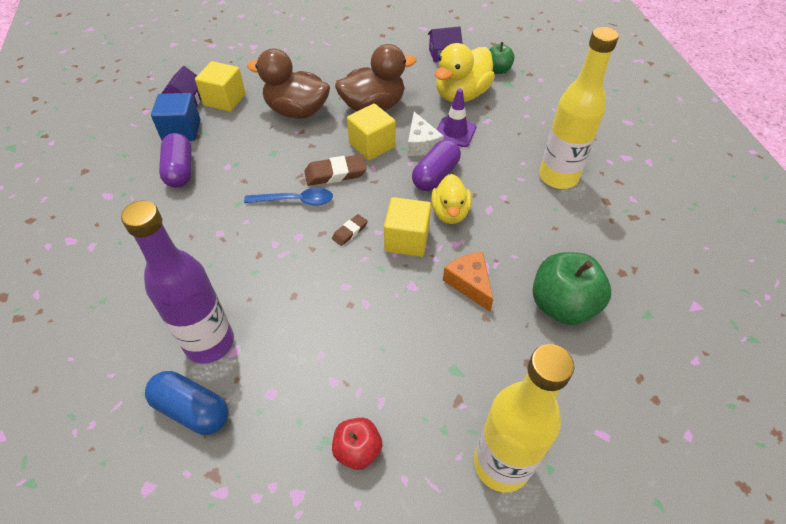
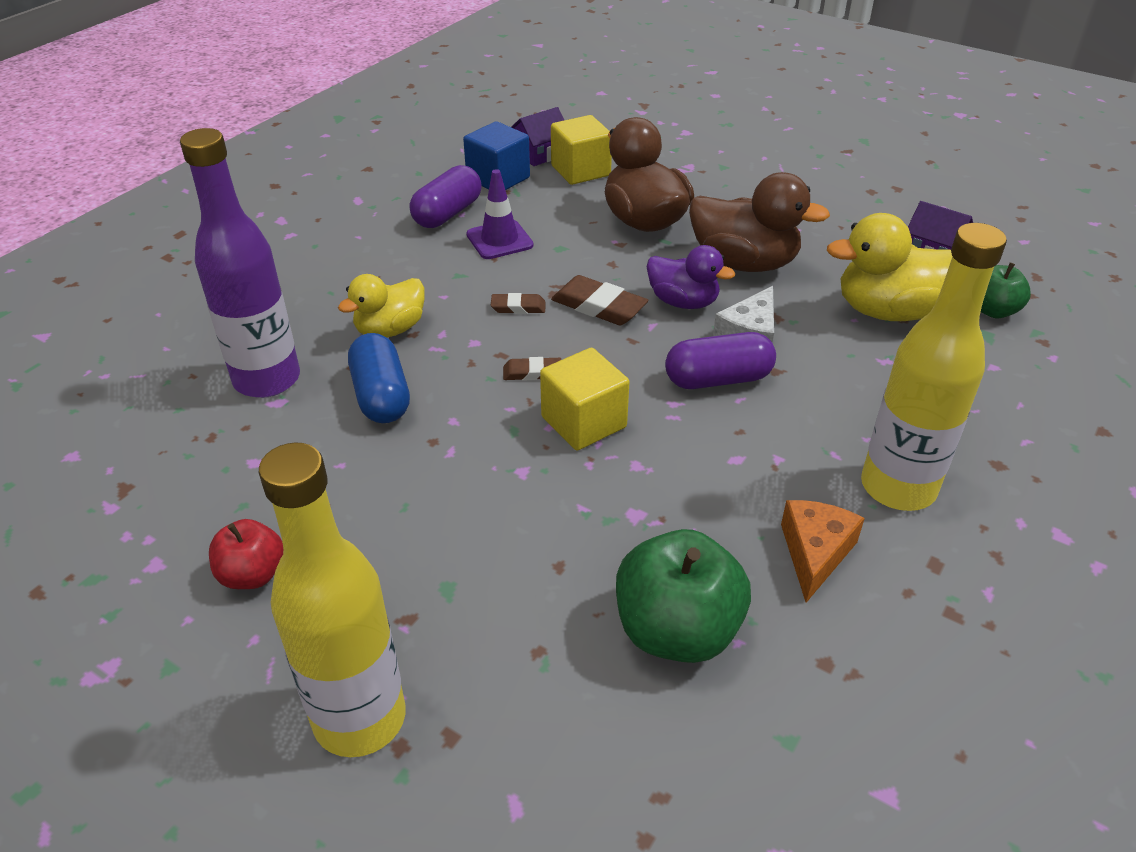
camera: 45 degrees right, 10 degrees down
(192, 410) = (180, 423): blue capsule -> blue capsule (381, 396)
(295, 201) = (518, 307): blue spoon -> brown eraser
(372, 145) = (683, 302): yellow cube -> purple duck
(450, 213) = (677, 429): yellow duck -> yellow duck (390, 329)
(455, 132) = (816, 348): purple traffic cone -> purple traffic cone (499, 240)
(469, 283) = (592, 517): orange cheese -> orange cheese (814, 553)

